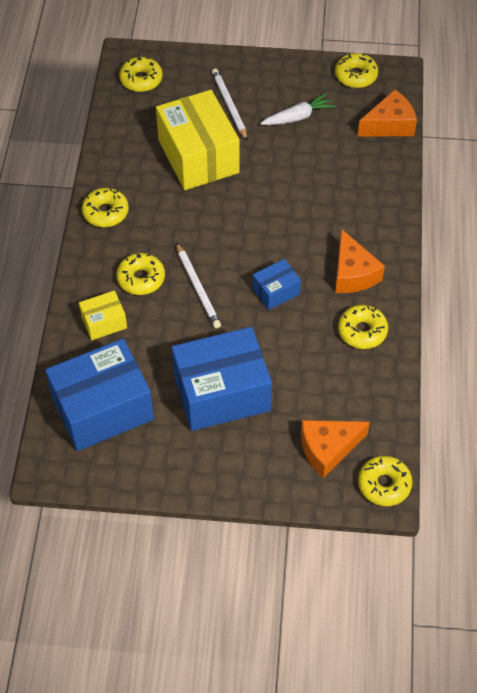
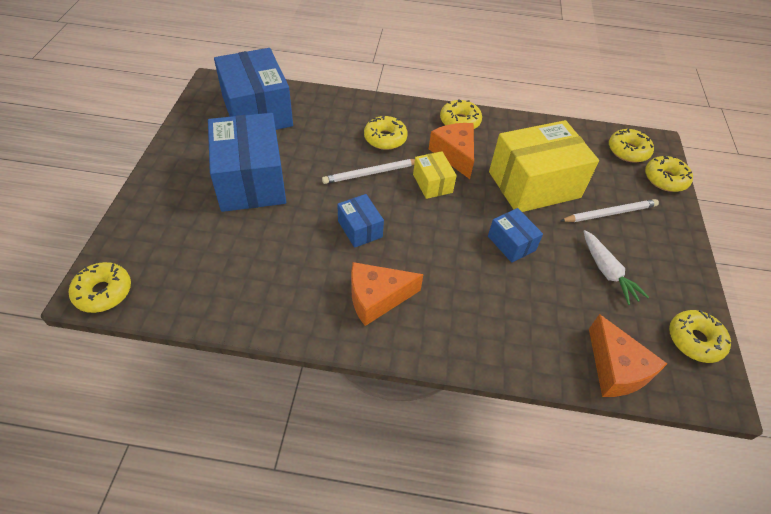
camera: 90 degrees right, 5 degrees down
(104, 322) = (341, 115): yellow box -> yellow box (432, 183)
(276, 178) = (511, 243): none -> blue box
(328, 449) = (163, 251): orange cheese -> orange cheese (455, 154)
(362, 331) = (297, 297): yellow donut -> yellow donut (665, 179)

